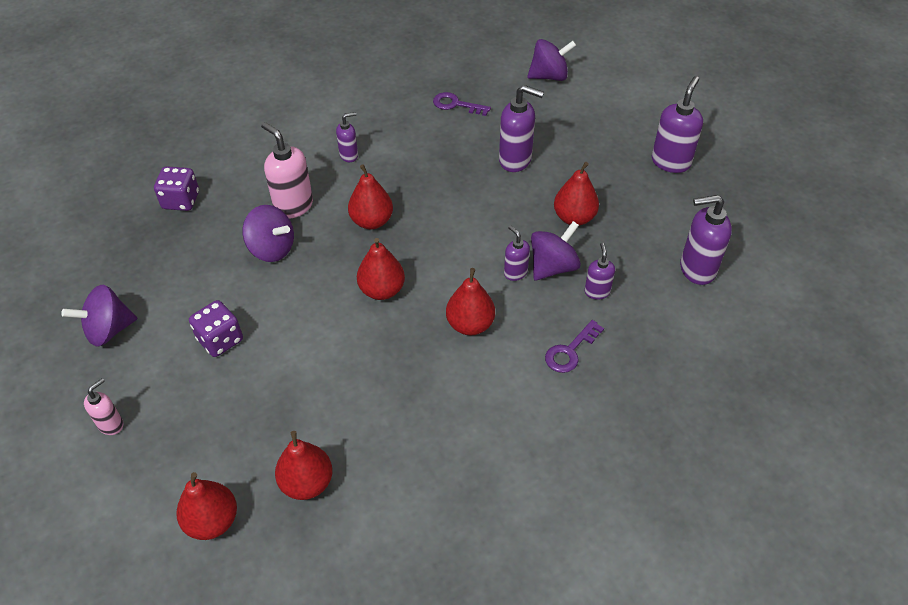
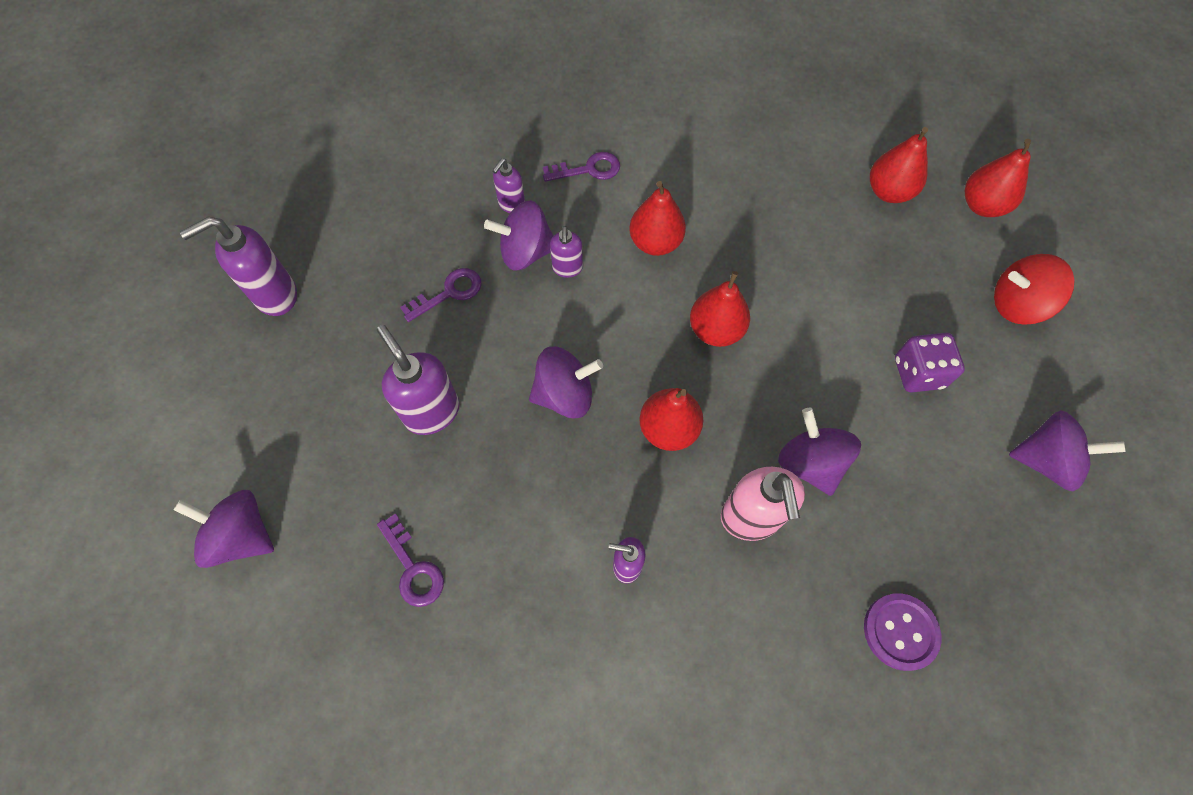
camera: 145 degrees left, 15 degrees up
(111, 424) = (1060, 341): pink soap dispenser -> none
(155, 437) = (1016, 305): none -> red spinning top
(181, 200) = (900, 631): purple dice -> purple button
(448, 205) = (565, 395): none -> purple spinning top
(574, 218) = (449, 293): red pear -> purple key
(696, 269) = (401, 172): purple soap dispenser -> none

